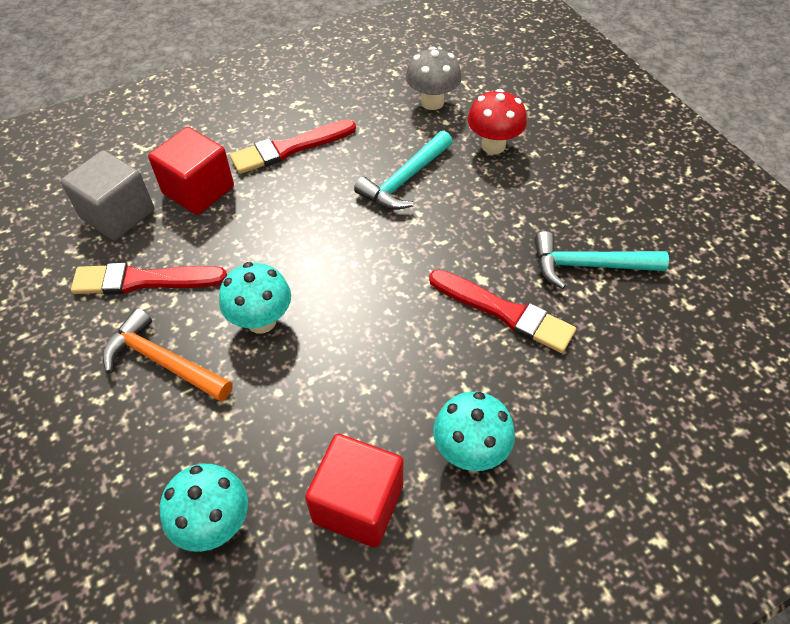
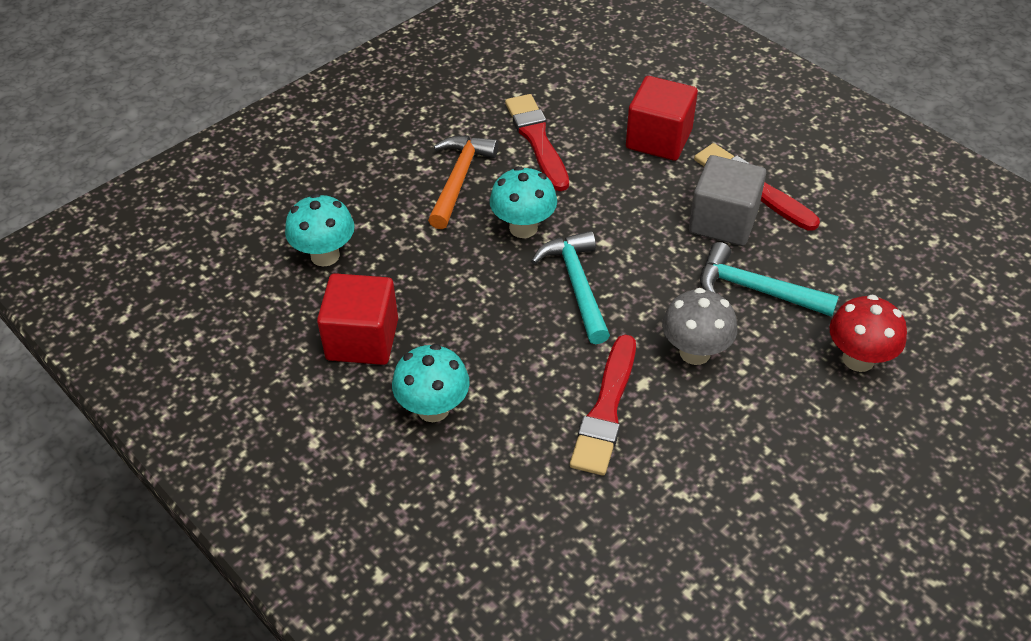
camera: 75 degrees right, 5 degrees down
(118, 214) = (603, 98): grey cube -> grey cube (723, 221)
(432, 102) = (901, 287): grey mushroom -> grey mushroom (695, 352)
(588, 265) = (706, 480): turquoise hammer -> turquoise hammer (577, 285)

